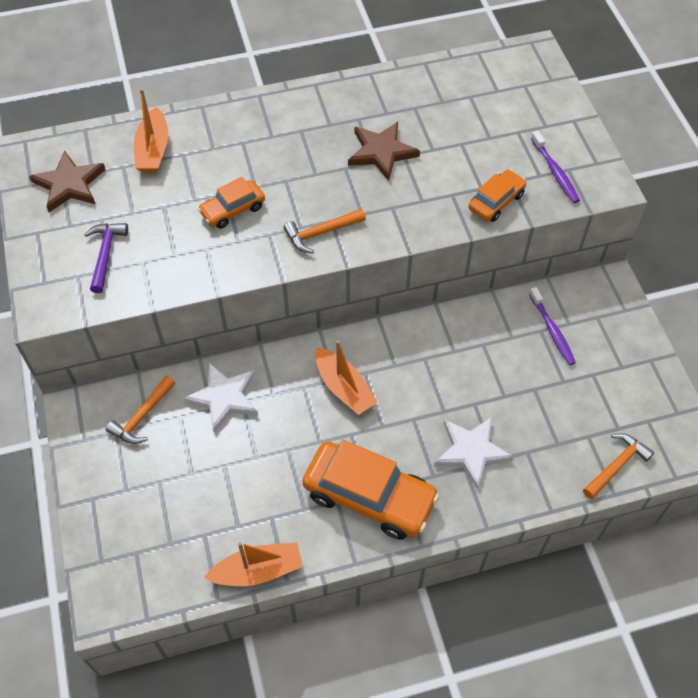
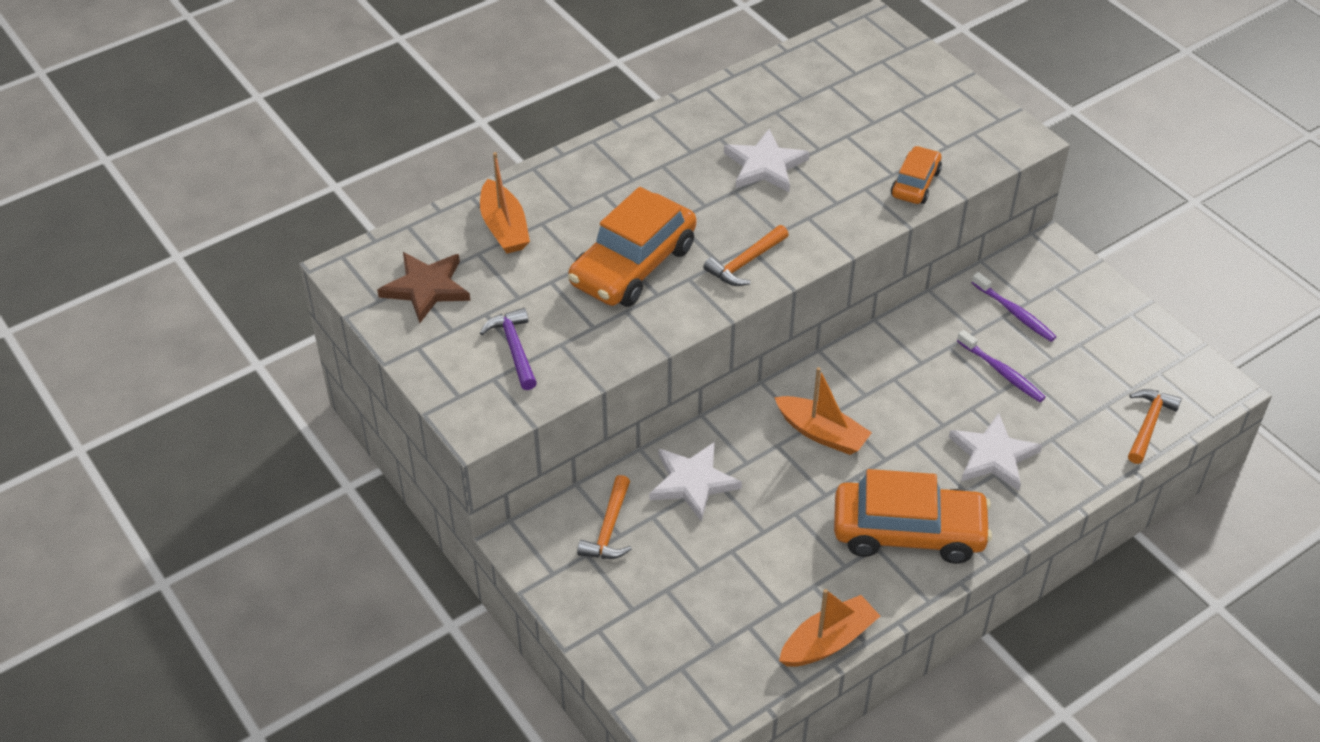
camera: 20 degrees left, 10 degrees down
(233, 210) = (633, 265): orange car -> orange car, size x1.87
(381, 152) = (765, 165): brown star -> white star
(555, 172) = (961, 139): purple toothbrush -> purple toothbrush (1002, 372)

